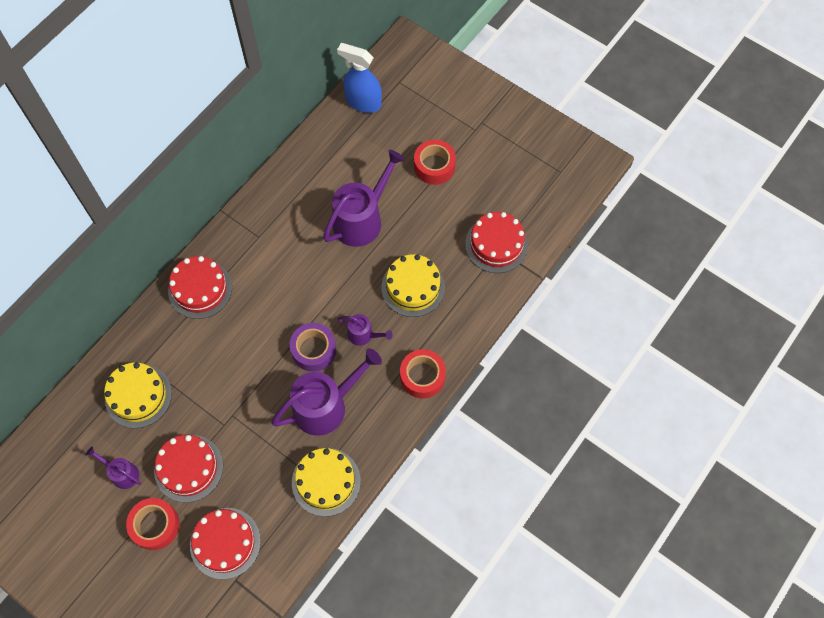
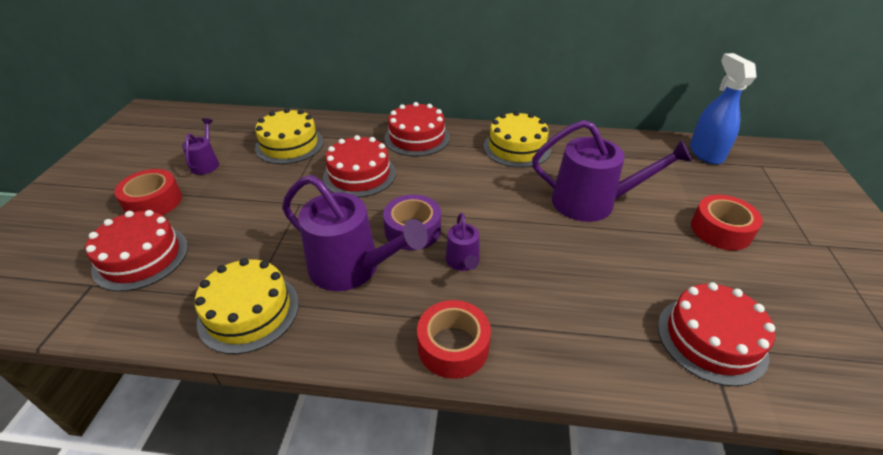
camera: 60 degrees right, 25 degrees down
(188, 468) = (226, 199): red cake -> red cake (359, 175)
(413, 287) = (562, 279): yellow cake -> yellow cake (517, 148)

